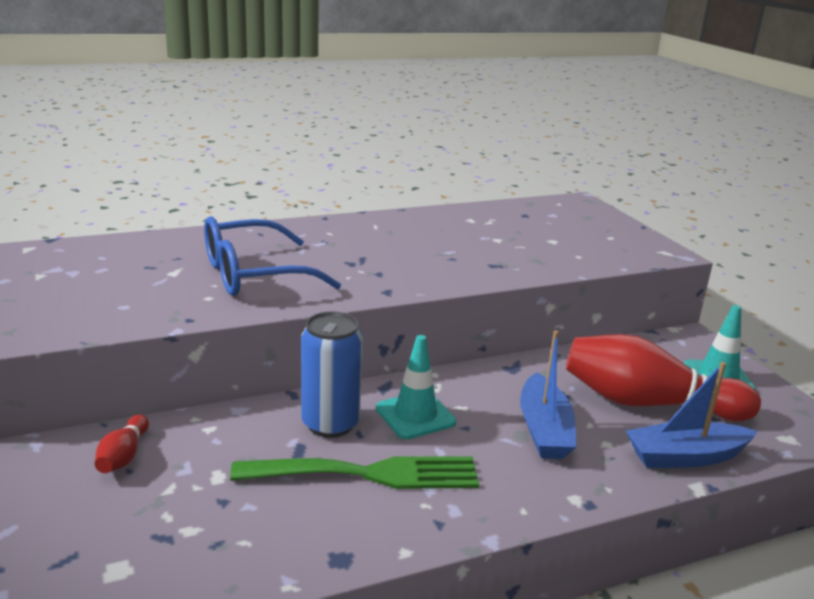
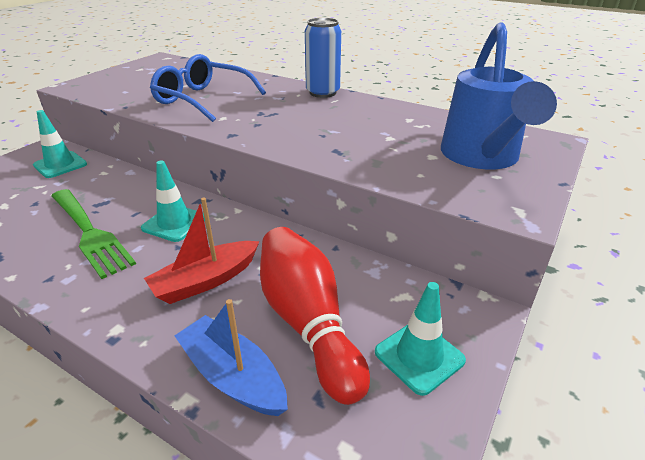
camera: 55 degrees right, 10 degrees up
(123, 456) = (60, 165): red bowling pin -> turquoise traffic cone
(330, 424) = (137, 201): blue can -> blue can (322, 93)
(544, 430) = (205, 281): blue boat -> red boat
(577, 229) = (481, 157): none -> blue watering can

